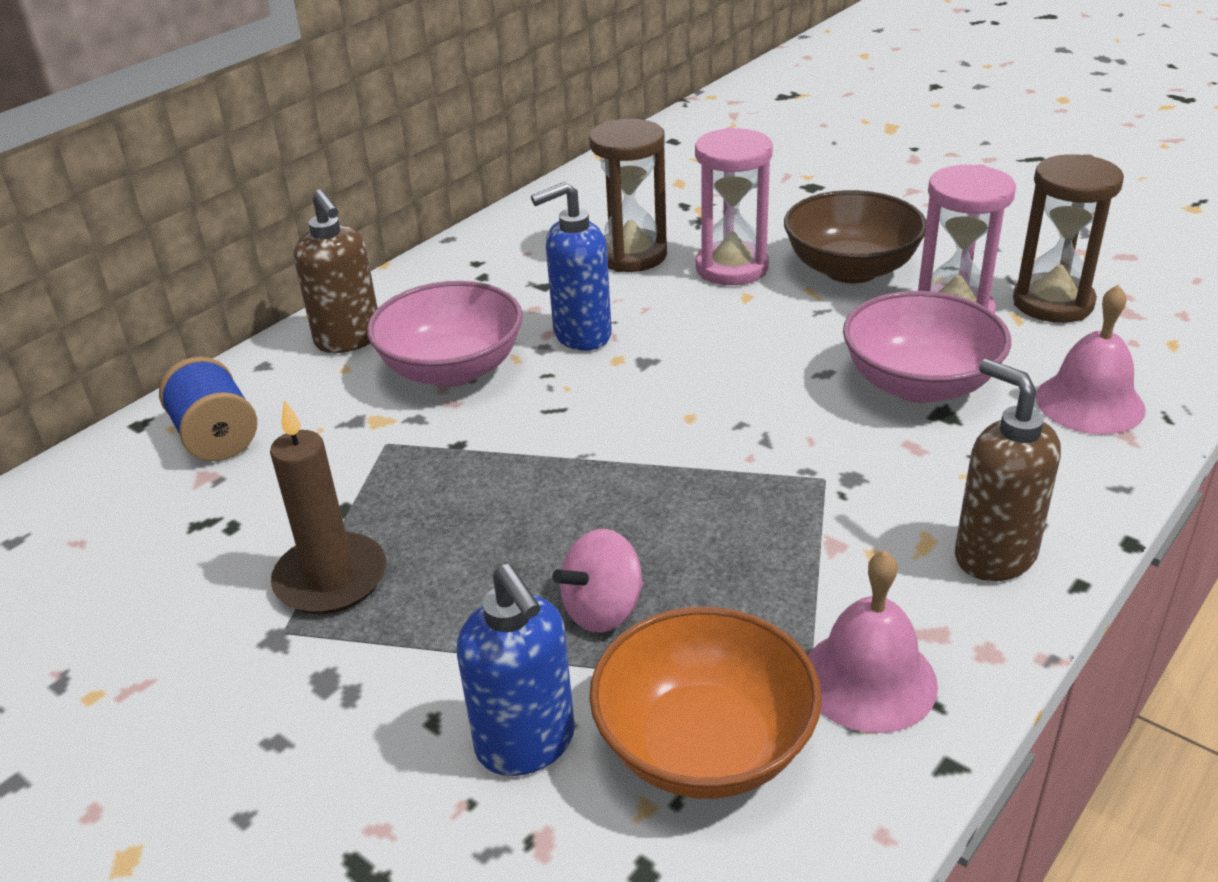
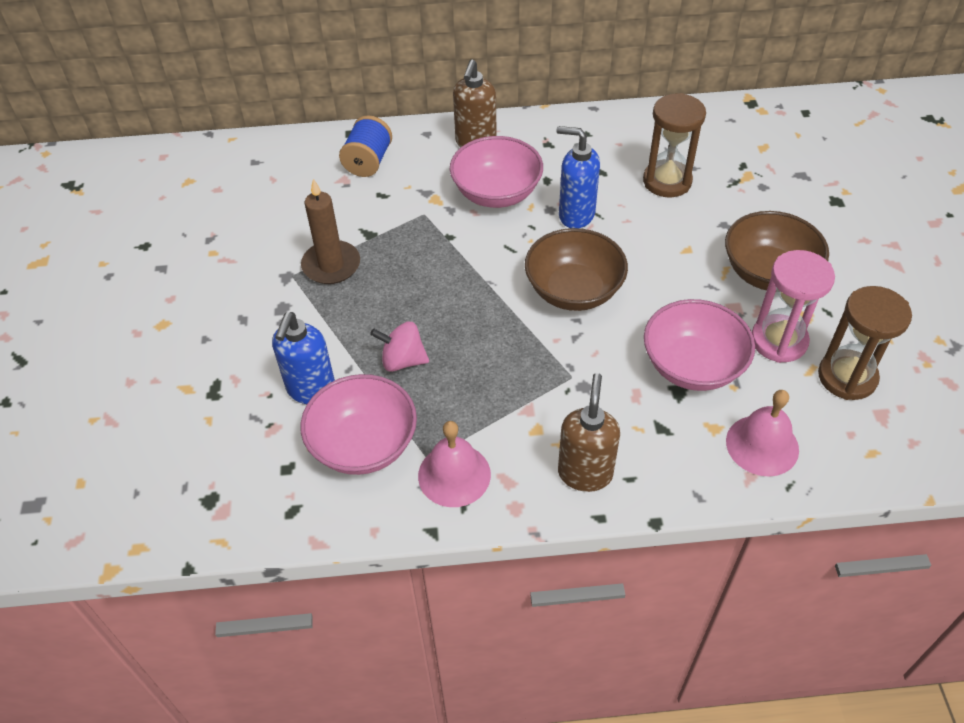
camera: 45 degrees right, 15 degrees up
(693, 401) = (574, 290): none -> brown bowl
(704, 745) = (363, 444): orange bowl -> pink bowl
(731, 268) = (706, 226): pink hourglass -> none

